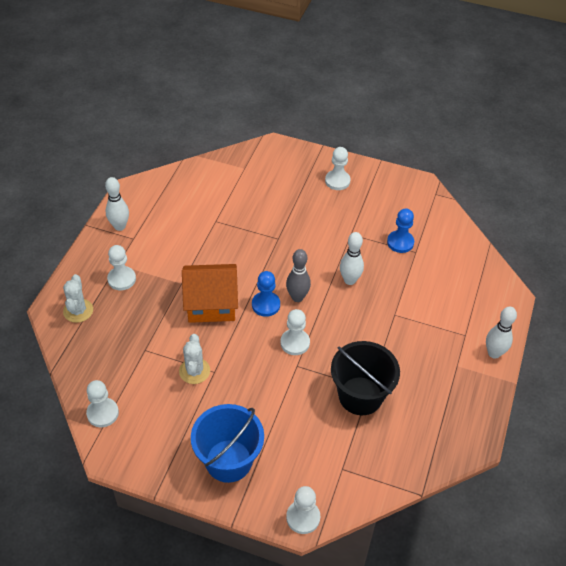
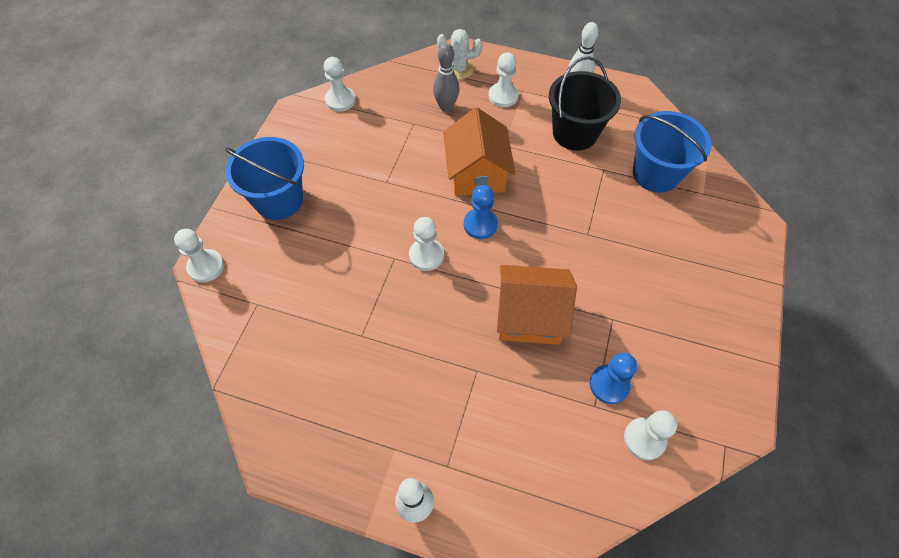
camera: 90 degrees right, 10 degrees up
(194, 371) = (387, 165): white cactus -> none
(223, 191) = (656, 174): none -> blue bucket
(297, 297) = (495, 257): grey bowling pin -> grey bowling pin (446, 107)
(337, 181) = (712, 303): white pawn -> white pawn (644, 439)
(349, 280) = (529, 316): white bowling pin -> orange house
(360, 396) = (350, 325): black bucket -> black bucket (575, 133)

